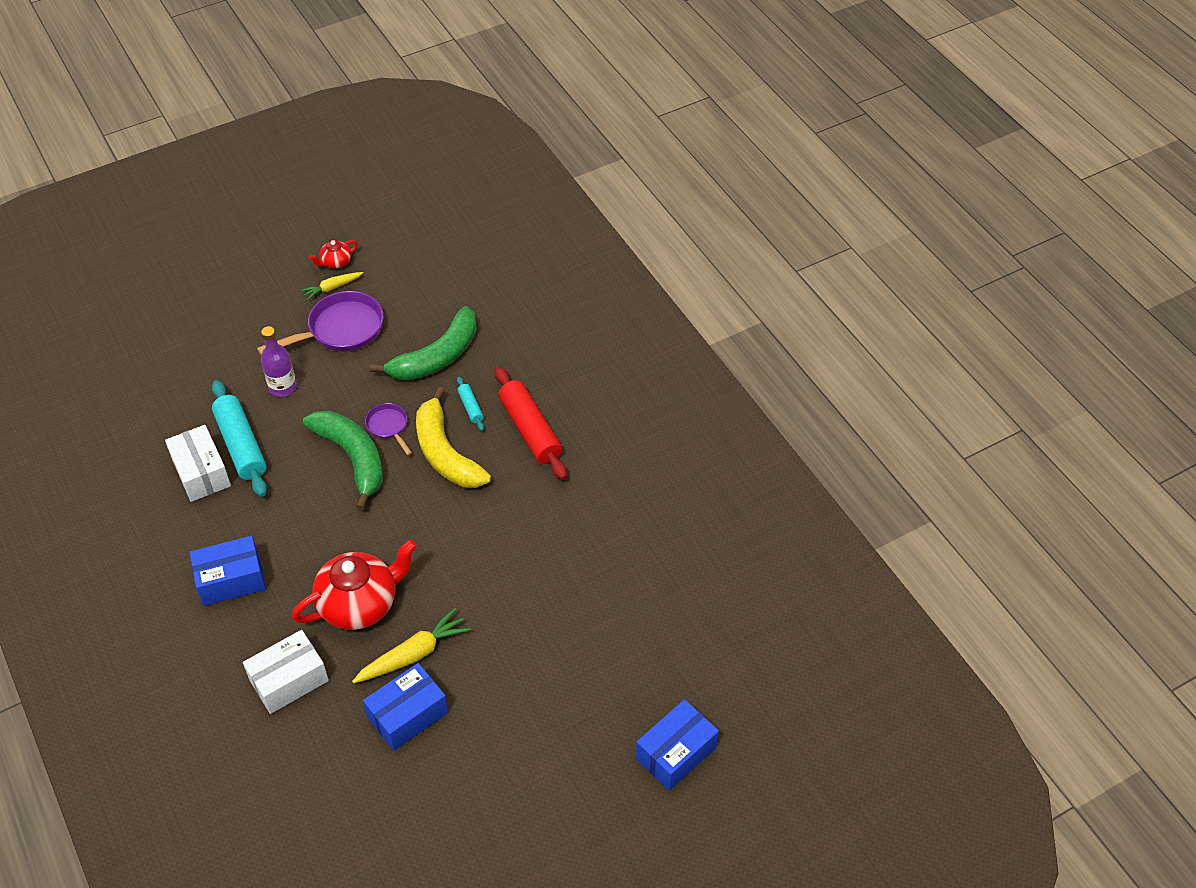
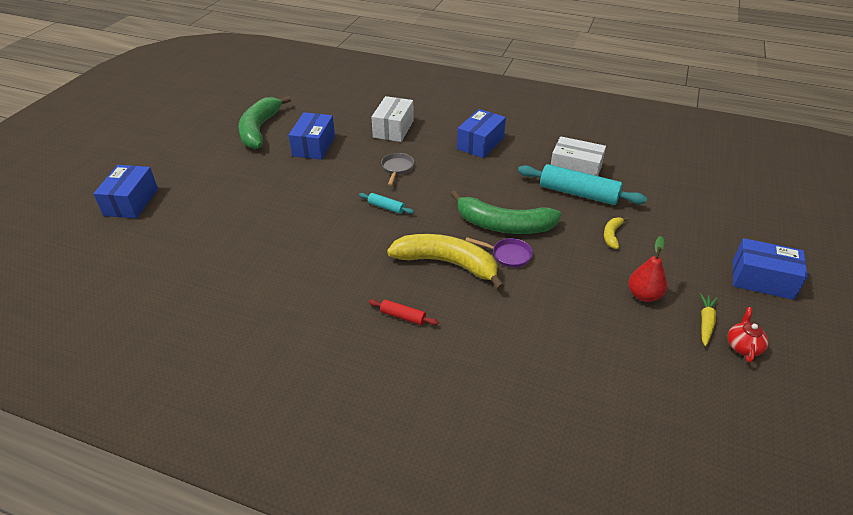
camera: 140 degrees right, 10 degrees down
(242, 284) = (762, 280): none -> blue box
(283, 387) = (612, 235): purple bottle -> yellow banana
(340, 330) = (643, 295): purple pan -> red pear
(360, 603) = (397, 168): red teapot -> grey pan
(413, 654) = (339, 166): yellow carrot -> none
(437, 357) = (546, 324): green banana -> green banana (259, 129)
(470, 407) = (469, 303): turquoise rolling pin -> turquoise rolling pin (386, 207)
(530, 430) = (403, 316): red rolling pin -> red rolling pin, size x0.47

